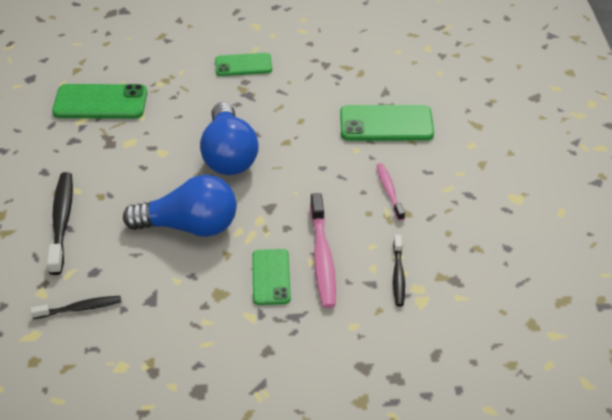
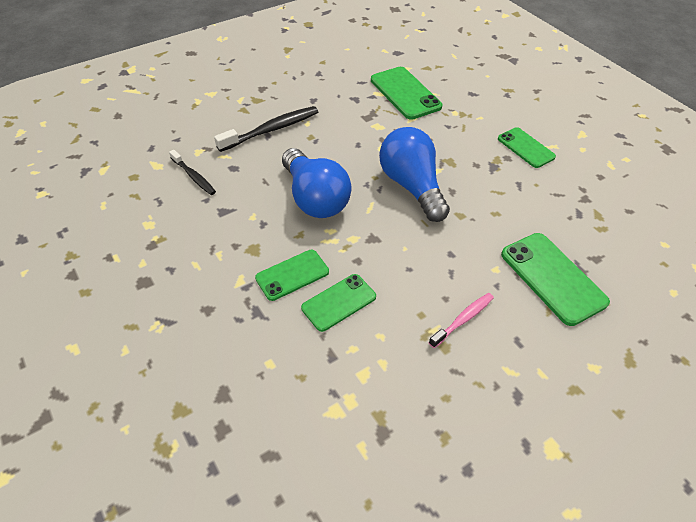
camera: 60 degrees right, 5 degrees up
(229, 155) = (411, 186): blue light bulb -> blue light bulb turned 105 degrees clockwise
(322, 258) = (338, 302): pink toothbrush -> green phone
(398, 275) = (356, 375): black toothbrush -> none

